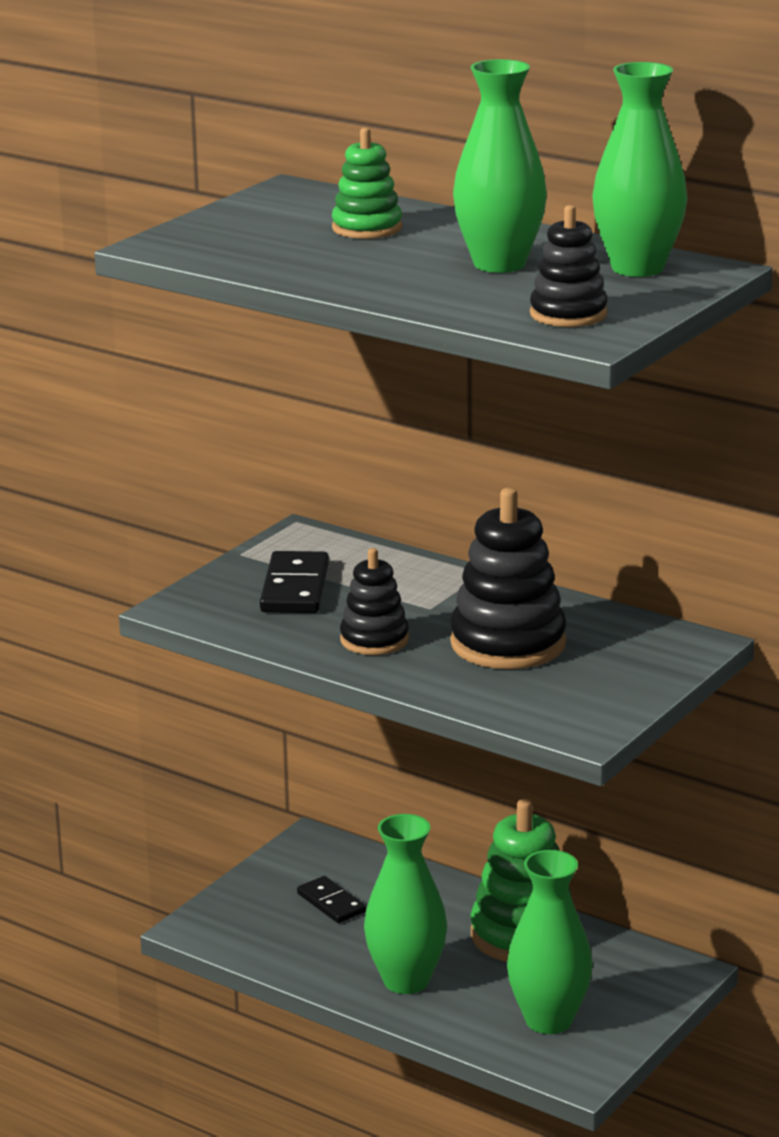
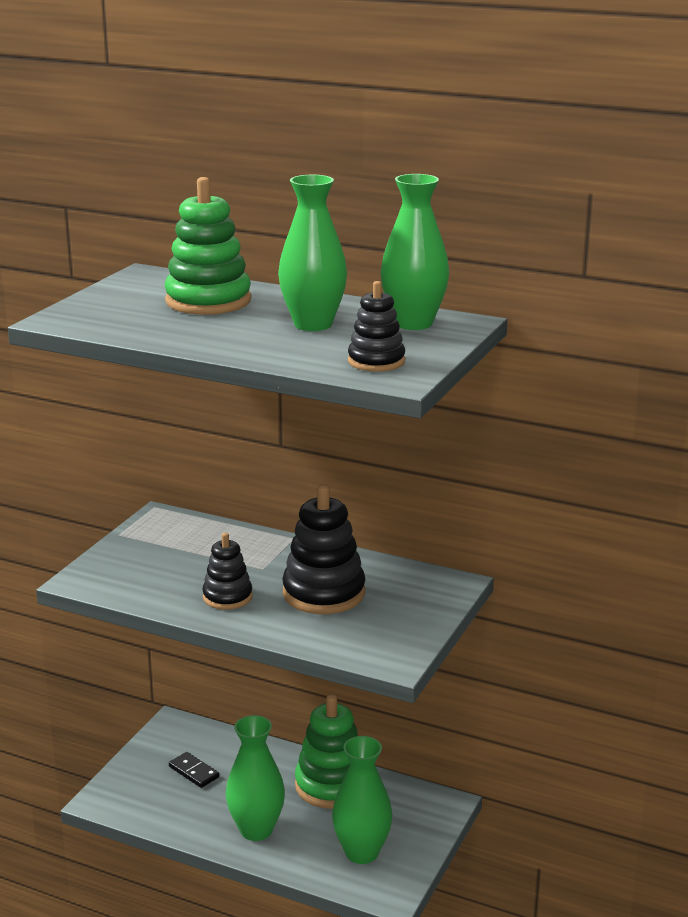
camera: 10 degrees left, 0 degrees up
(294, 588) = (162, 559): black domino -> none
(367, 228) = (208, 301): green stacking toy -> green stacking toy, size x1.67

